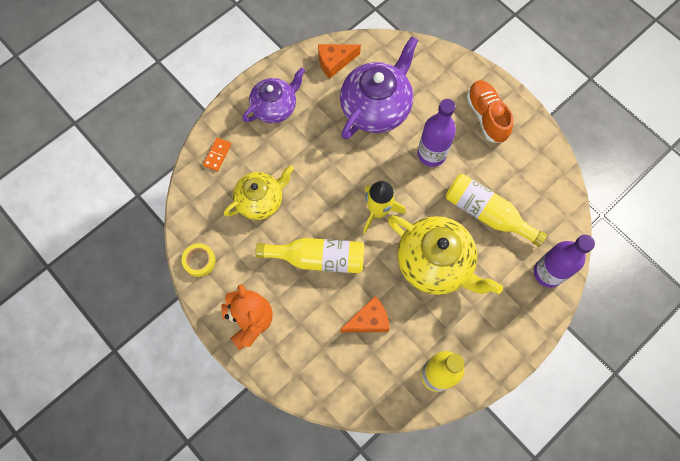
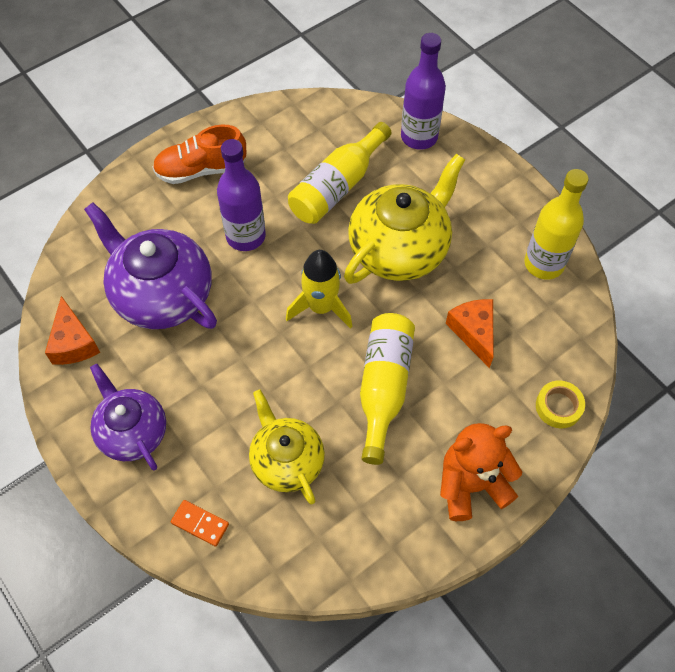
camera: 85 degrees left, 10 degrees down
(199, 261) = (376, 556): yellow tape -> yellow tape (558, 407)

